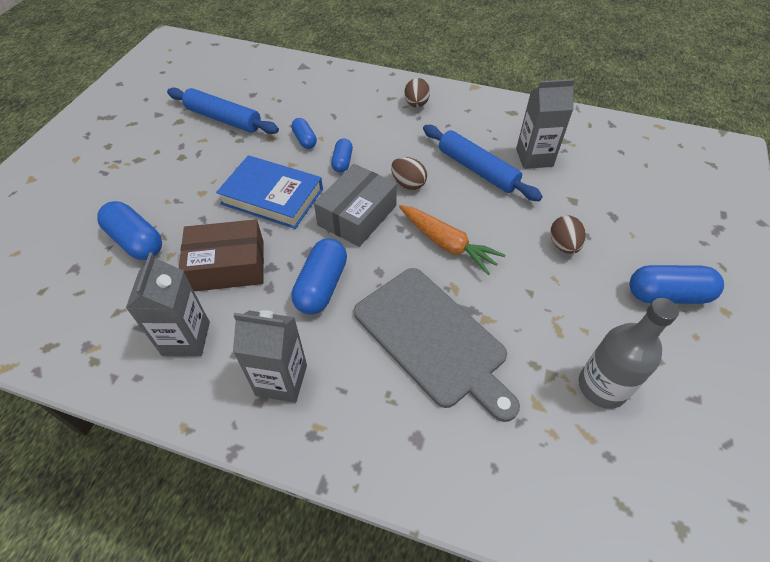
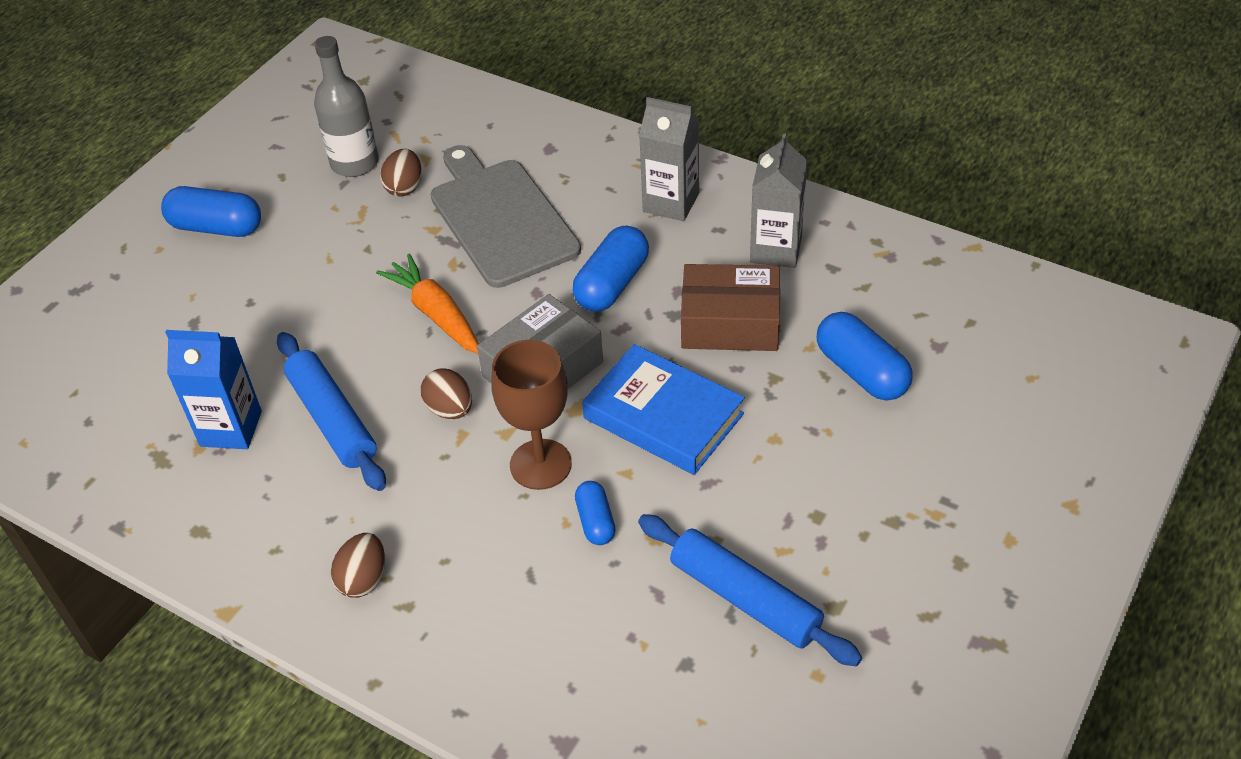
camera: 165 degrees left, 5 degrees down
(342, 162) = (540, 464): blue capsule -> brown goblet
(534, 157) = (231, 428): grey carton -> blue carton
(563, 245) = (289, 294): brown egg -> brown egg (404, 187)

